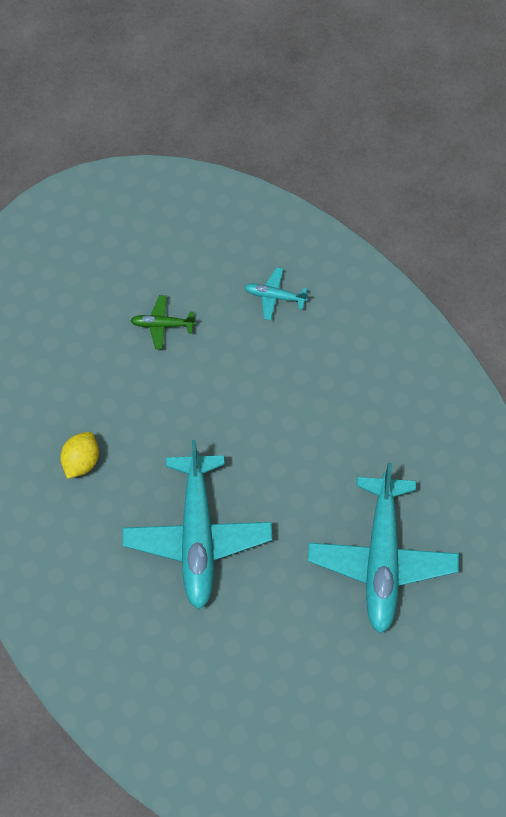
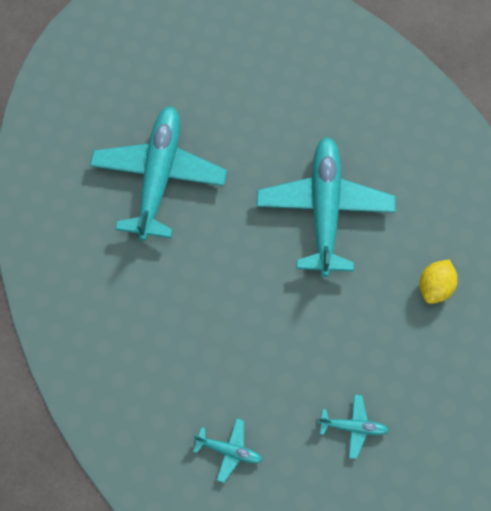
camera: 175 degrees left, 0 degrees up
(162, 324) = (353, 427): green plane -> turquoise plane

